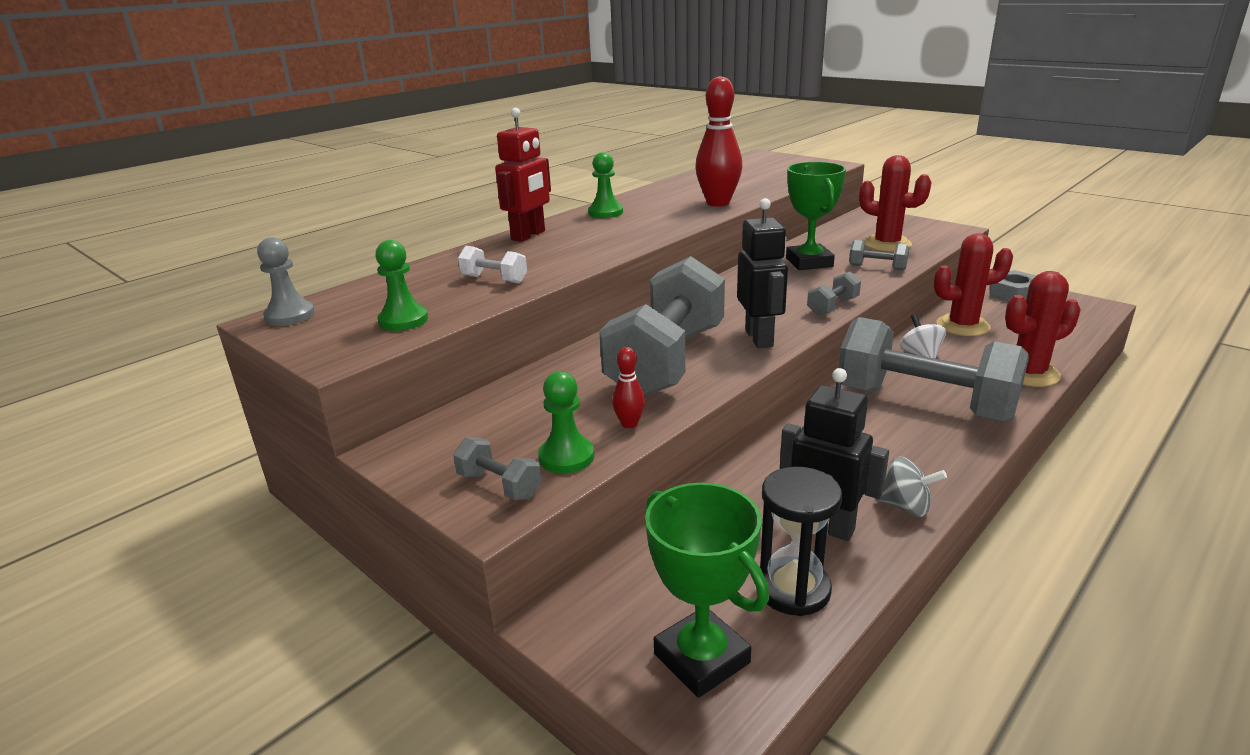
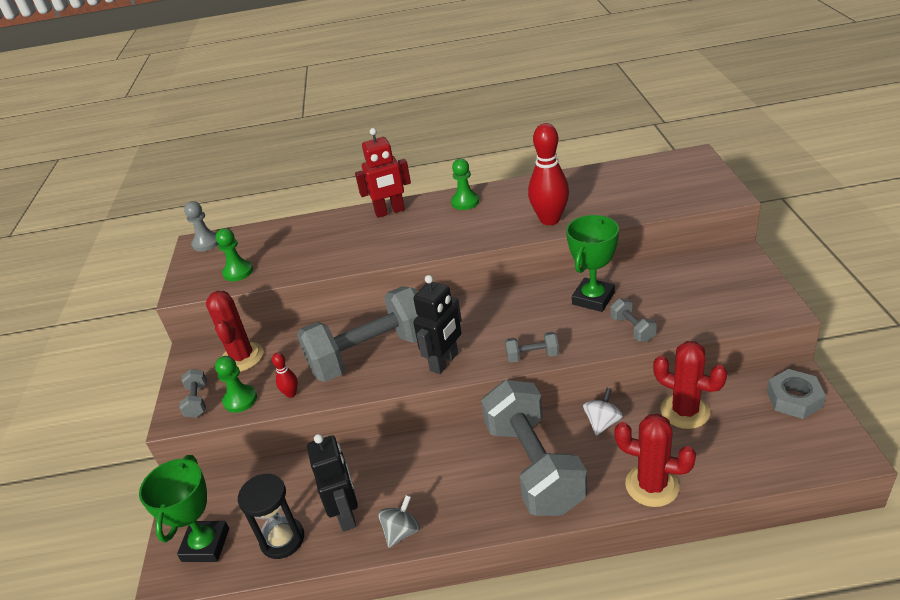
camera: 45 degrees right, 10 degrees up
(494, 279) = (316, 253): white dumbbell -> none
(887, 244) = (688, 303): red cactus -> red cactus (242, 357)
(905, 507) = (401, 532): grey spinning top -> grey spinning top turned 120 degrees counterclockwise

